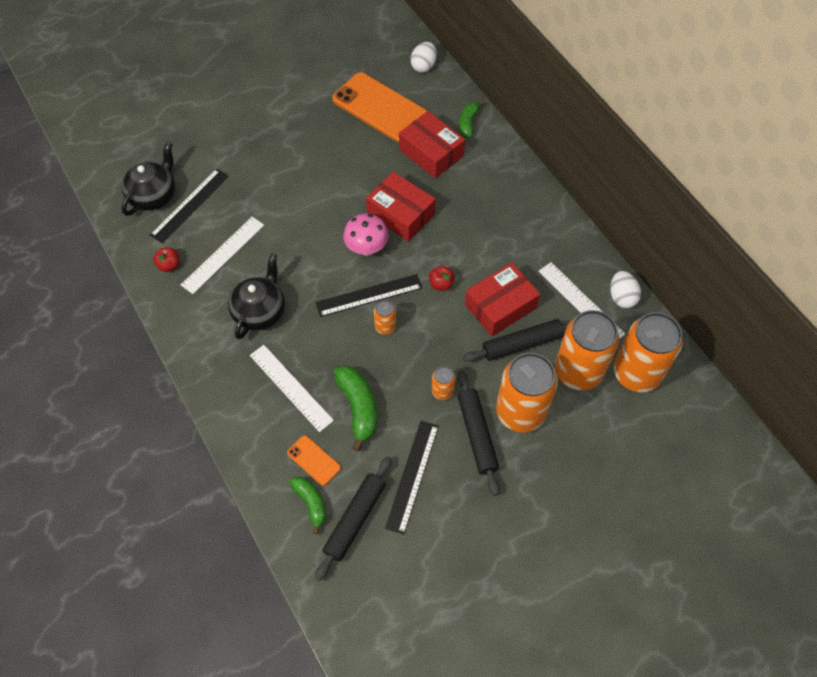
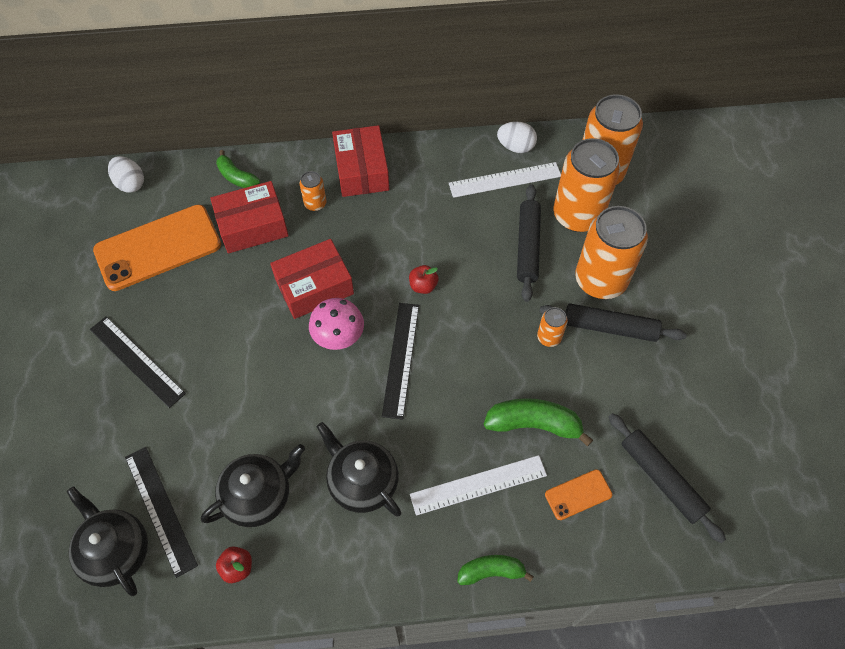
camera: 65 degrees left, 0 degrees up
(223, 254) = (258, 495): white ruler -> black teapot
(311, 503) = (627, 517): green banana -> green banana (491, 571)
(385, 326) = (448, 359): orange can -> orange can (315, 204)
(412, 476) = (632, 404): black ruler -> black ruler (137, 361)
(500, 306) = (476, 246): red box -> red box (361, 170)

